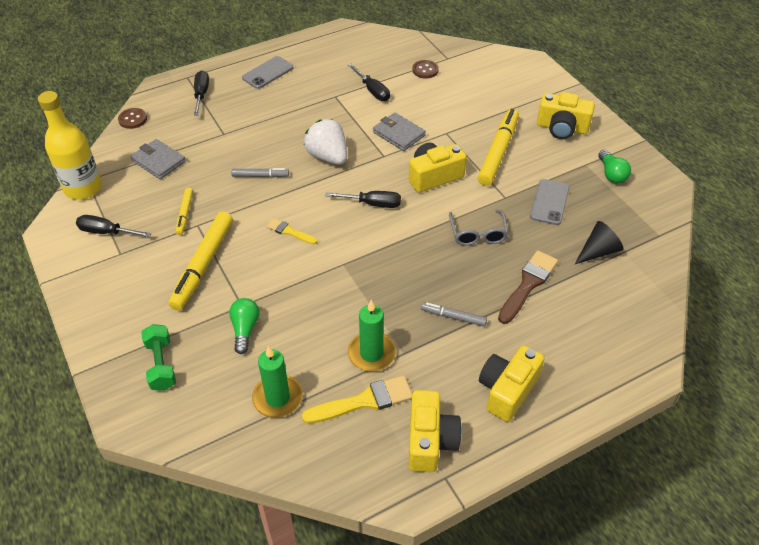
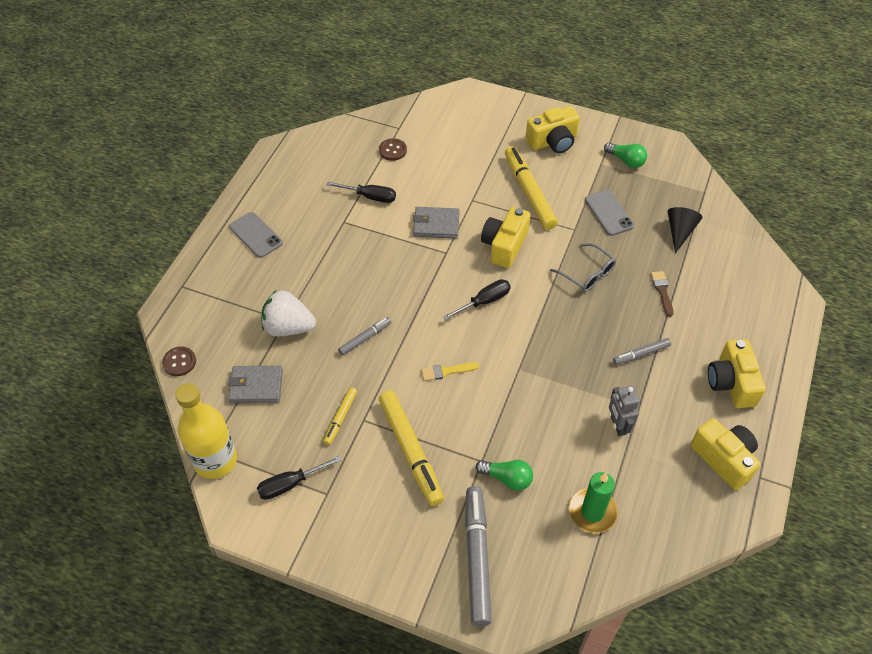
camera: 40 degrees left, 5 degrees up
(161, 365) = (477, 558): green dumbbell -> grey marker
(185, 214) = (340, 418): yellow marker -> yellow marker turned 60 degrees clockwise
(201, 94) = (217, 295): black screwdriver -> none
(245, 329) = (507, 478): green light bulb -> green light bulb turned 150 degrees clockwise
(268, 73) = (255, 235): grey phone -> grey phone turned 45 degrees counterclockwise
(328, 156) = (401, 283): white strawberry -> white strawberry (288, 327)
(364, 401) = (652, 465): yellow brush -> none
(371, 353) = (618, 425): green candle -> grey robot
(528, 284) = (662, 291): brown brush -> brown brush, size x0.59

